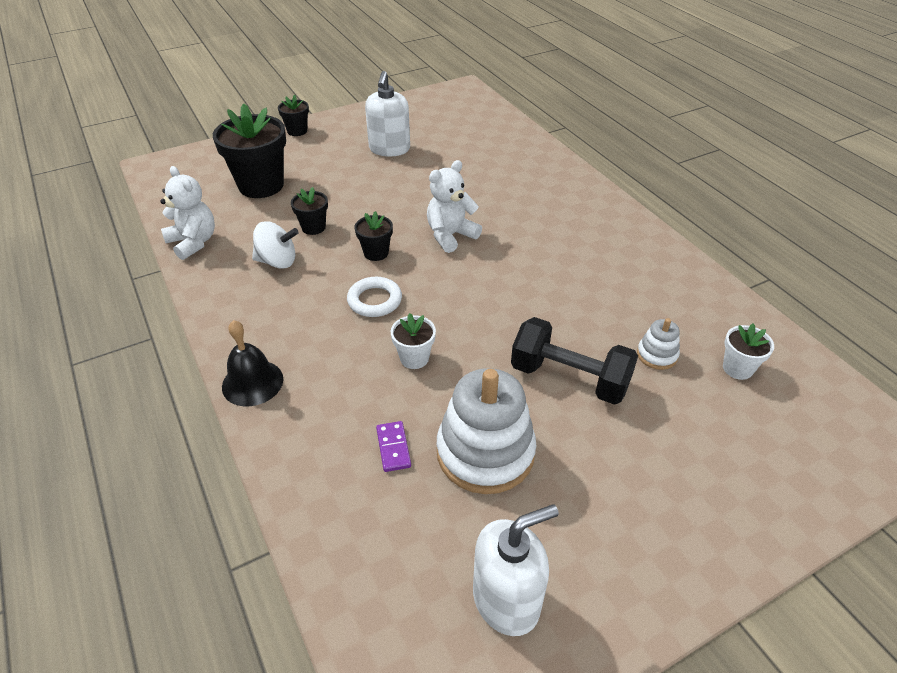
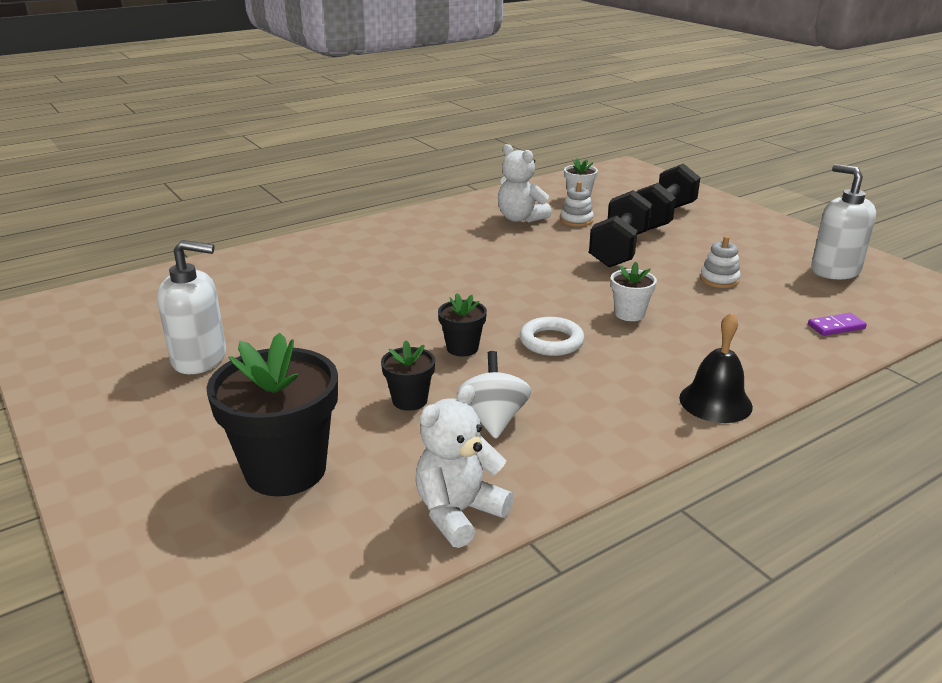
camera: 95 degrees left, 15 degrees down
(297, 131) = (93, 459): black flower pot -> none
(393, 448) = (743, 316): purple domino -> purple domino (836, 327)
(450, 235) = (422, 305): white teddy bear -> white teddy bear (520, 218)
(485, 452) = (719, 280): white stacking toy -> white stacking toy, size x0.47
(685, 445) = (663, 217): none -> black dumbbell

